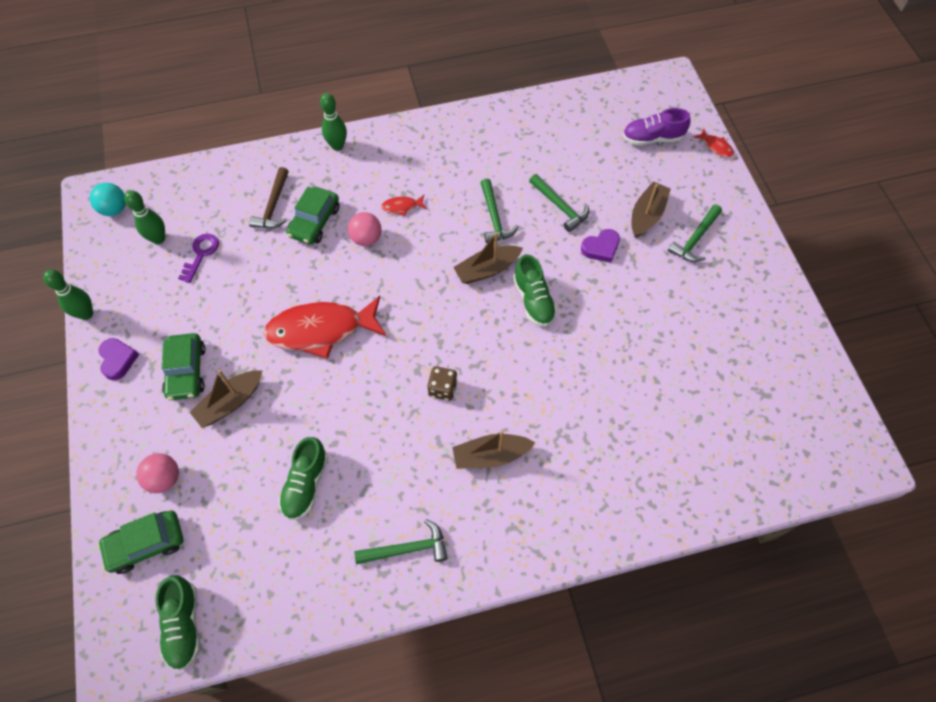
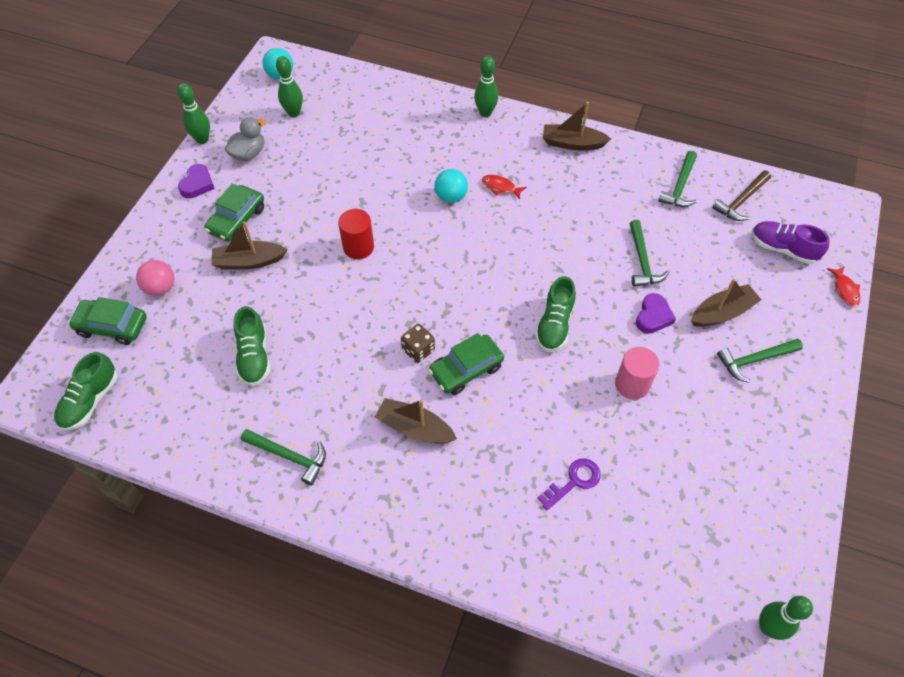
camera: 35 degrees right, 5 degrees down
(145, 302) = (248, 153): none -> grey duck
(201, 254) = (315, 140): purple key -> purple key (574, 481)
(273, 206) = (397, 133): brown hammer -> brown hammer (741, 201)
(306, 484) = (254, 356): green shoe -> green shoe turned 60 degrees counterclockwise
(314, 221) = (420, 161): green car -> green car (466, 369)
(321, 330) = (358, 247): red fish -> red cylinder
(366, 238) = (451, 197): pink ball -> turquoise ball
(487, 269) = (533, 277): brown boat -> brown boat (572, 143)
(494, 218) = (574, 238): green hammer -> green hammer (680, 186)
(601, 248) = (653, 316): purple heart -> purple heart turned 75 degrees counterclockwise
(625, 312) = (632, 384): none -> pink cylinder
(841, 433) = (768, 627): none -> green bowling pin

